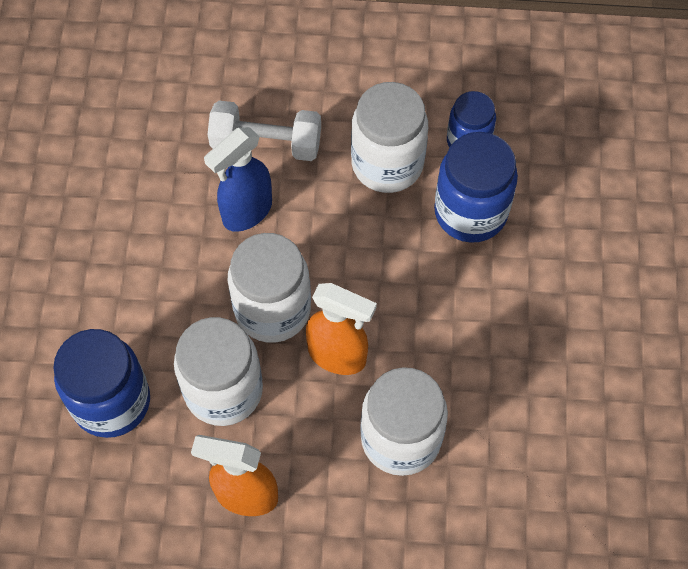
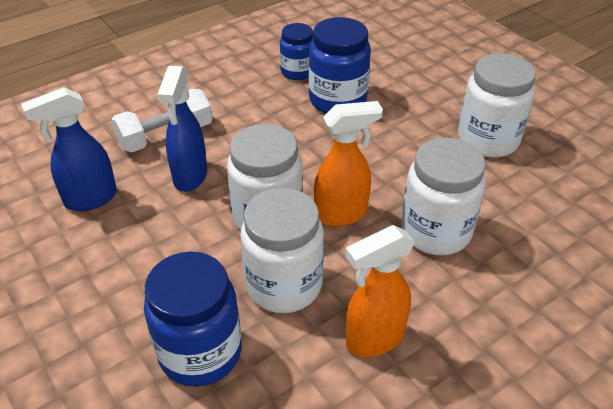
camera: 40 degrees left, 20 degrees down
(146, 178) = (90, 199): none -> blue spray bottle
(387, 164) = (260, 105): white jar -> white jar (487, 140)

